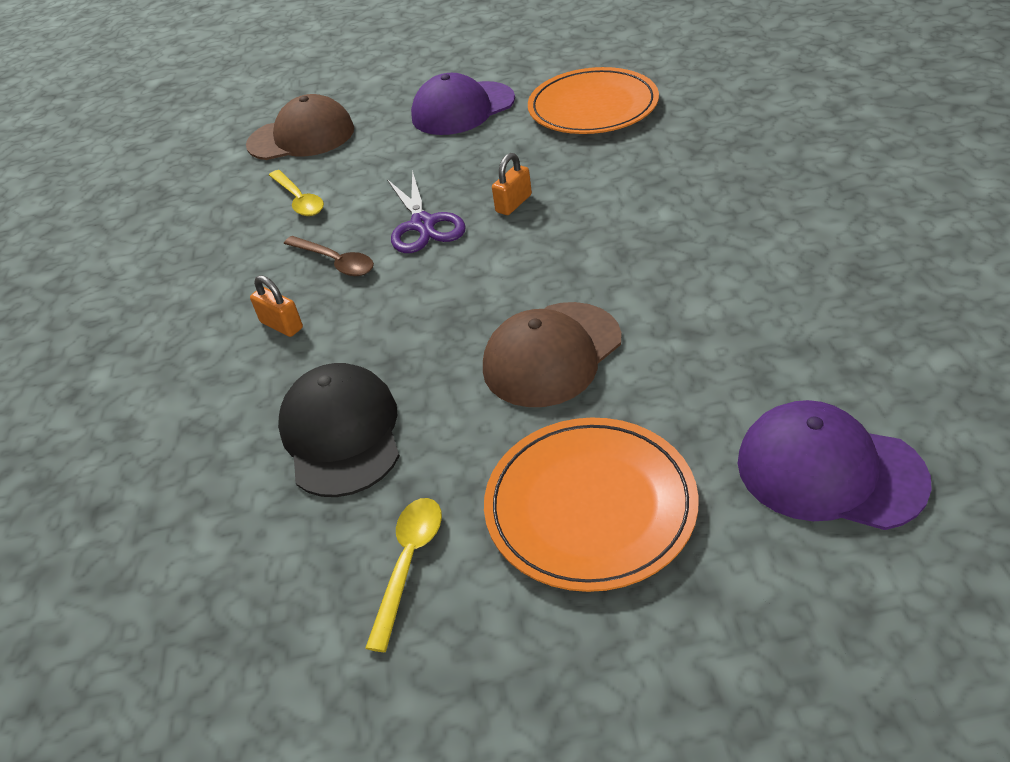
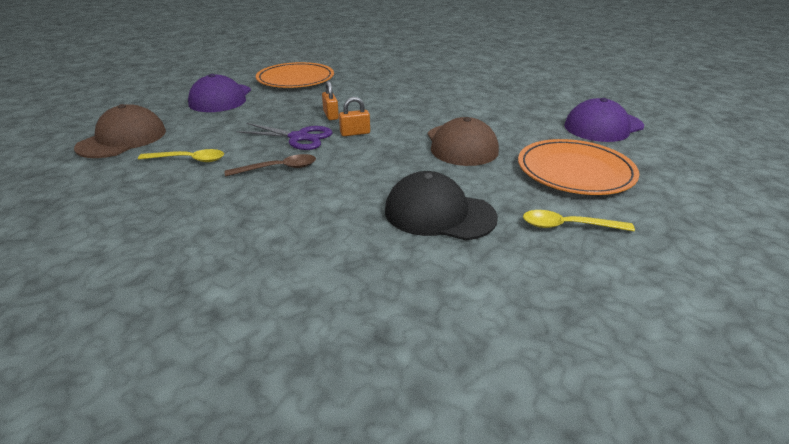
camera: 60 degrees left, 10 degrees down
(281, 325) = (305, 202): orange padlock -> orange padlock (355, 133)
(408, 563) = (568, 226): yellow spoon -> yellow spoon turned 45 degrees counterclockwise

